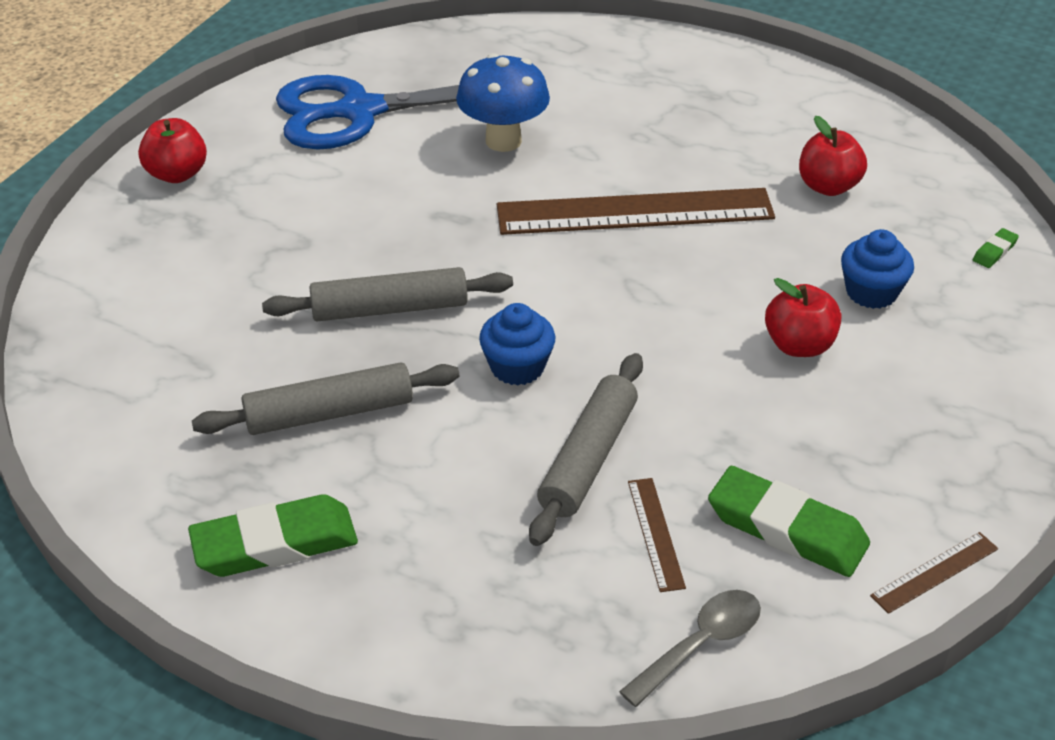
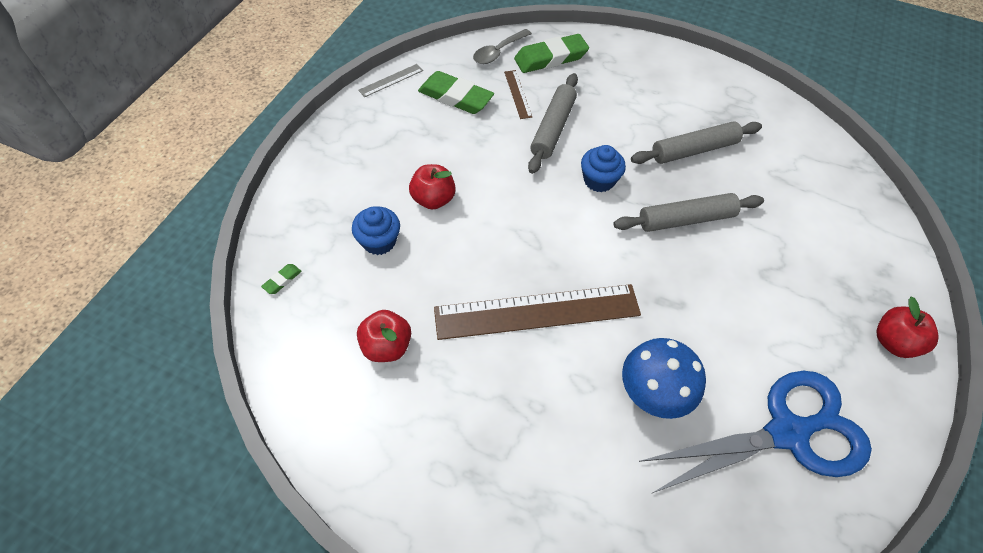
camera: 175 degrees right, 15 degrees up
(275, 544) = (692, 86): green eraser -> green eraser (550, 58)
(934, 572) = (391, 80): brown ruler -> grey ruler

